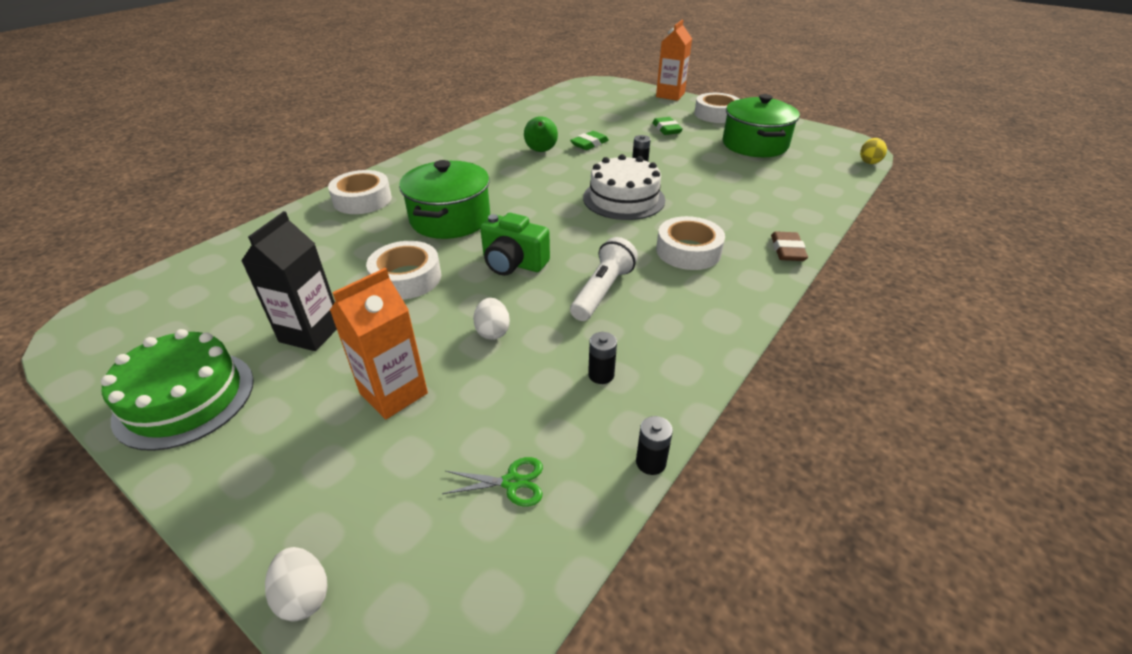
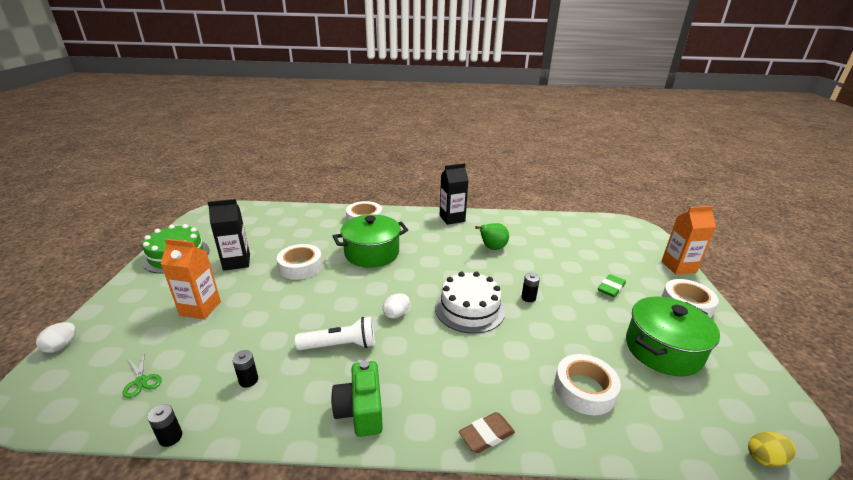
camera: 55 degrees right, 10 degrees down
(453, 149) = (452, 218): none -> black carton
(492, 331) = (269, 318): white egg -> white egg (396, 314)
(513, 263) = (343, 295): green camera -> green camera (360, 410)
(589, 144) = (530, 262): green eraser -> none
(688, 251) = (427, 370): white tape -> white tape (584, 389)

